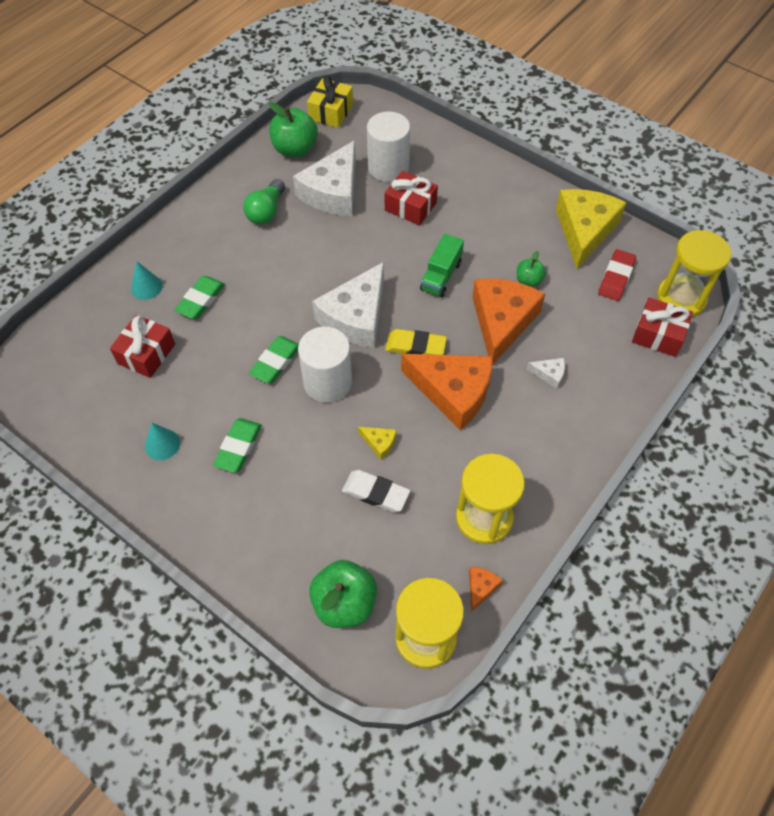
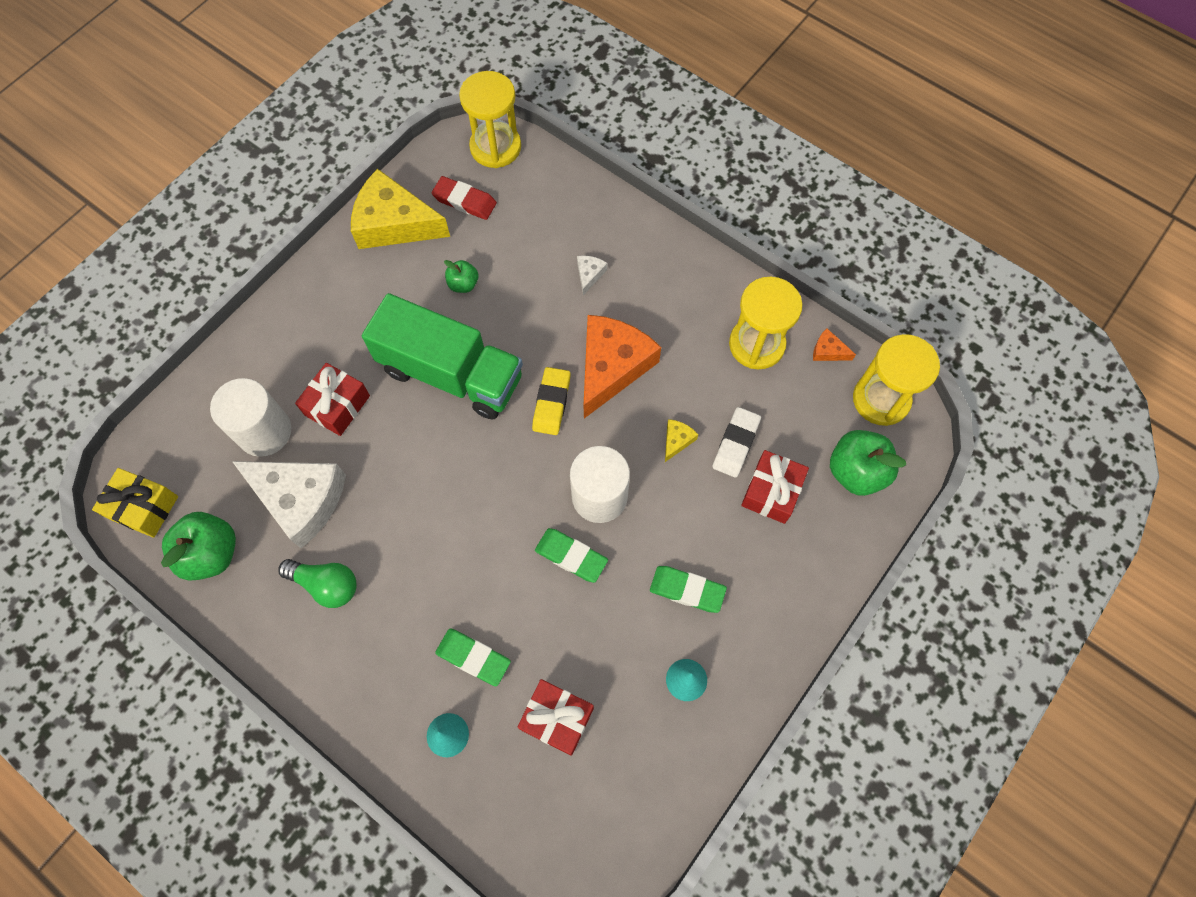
camera: 90 degrees left, 10 degrees up
(356, 317) = (507, 467): white cheese -> none
(441, 276) = (451, 374): green truck -> green truck, size x2.05
(502, 322) = (520, 314): orange cheese -> none
(658, 335) = (541, 173): red gift -> red gift (771, 492)

